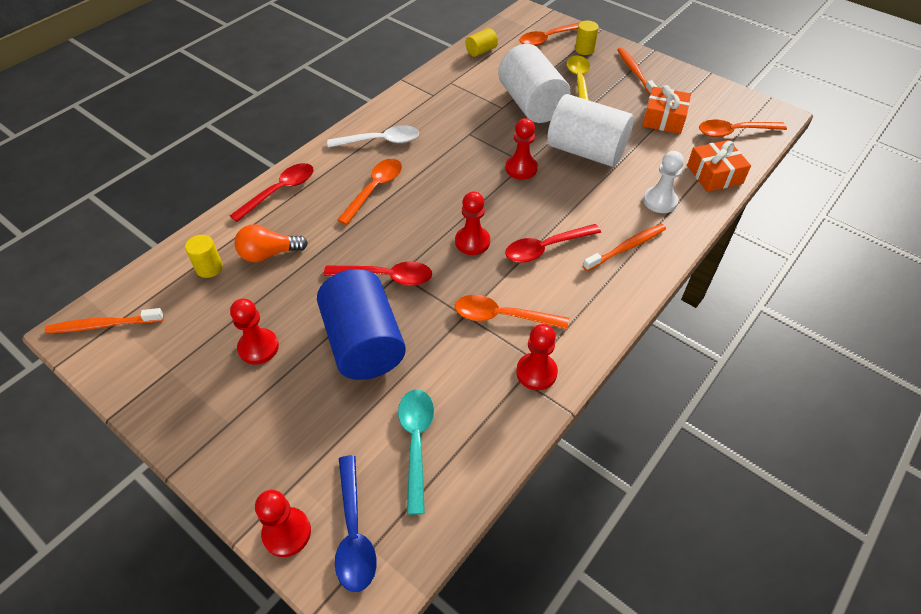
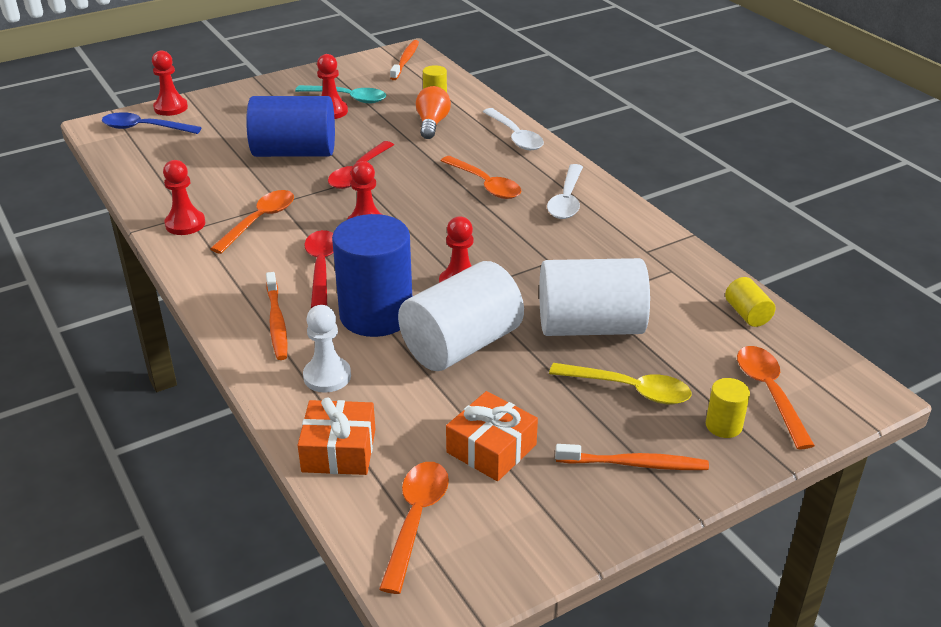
camera: 110 degrees right, 15 degrees down
(279, 191) = (515, 136): red spoon -> white spoon
(416, 443) = (182, 159): turquoise spoon -> turquoise spoon (347, 98)
(583, 199) = (376, 315): none -> blue cylinder

